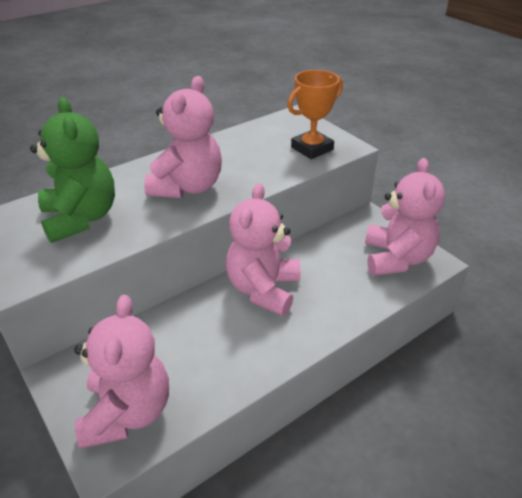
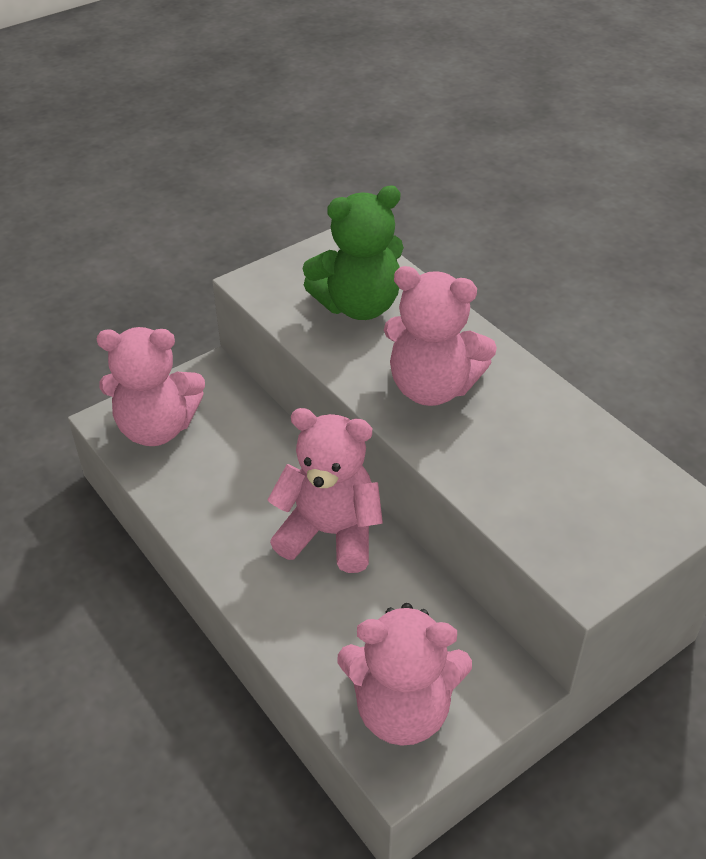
camera: 90 degrees right, 5 degrees up
(312, 148) = (566, 528): orange trophy -> none

